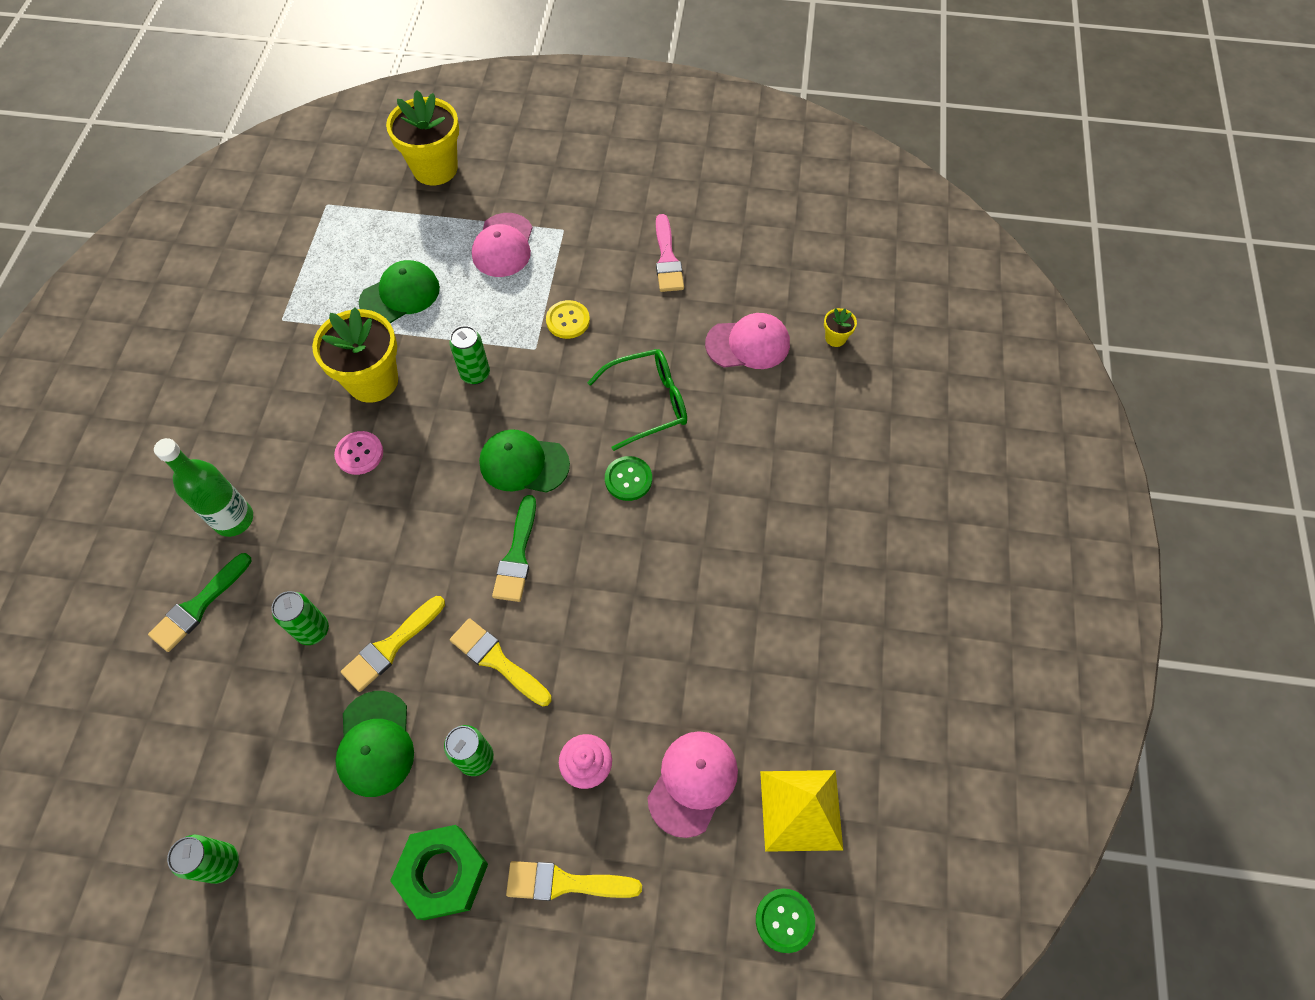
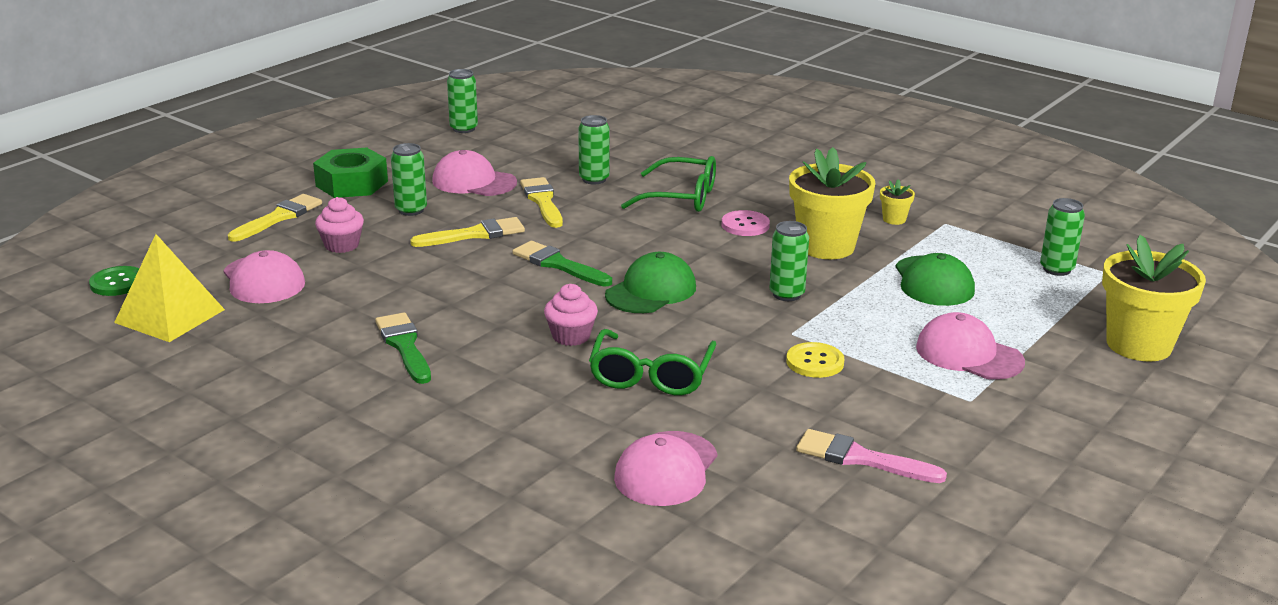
camera: 120 degrees right, 35 degrees down
(198, 606) = (665, 149): green brush -> green brush (404, 346)
(234, 519) = (731, 171): green bottle -> none
(322, 531) = (681, 197): none -> green glasses
(337, 232) = (1056, 269): none -> green can
(375, 744) = (474, 182): green cap -> pink cap
(628, 479) = (571, 336): green button -> pink cupcake
(835, 338) = (608, 543): yellow flower pot -> yellow flower pot (894, 219)

